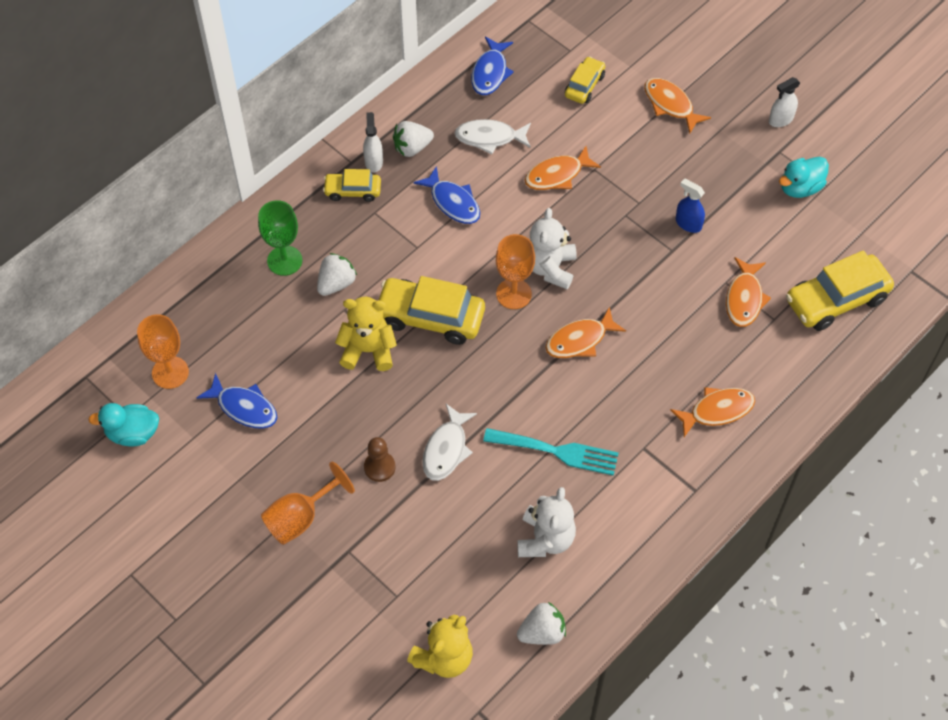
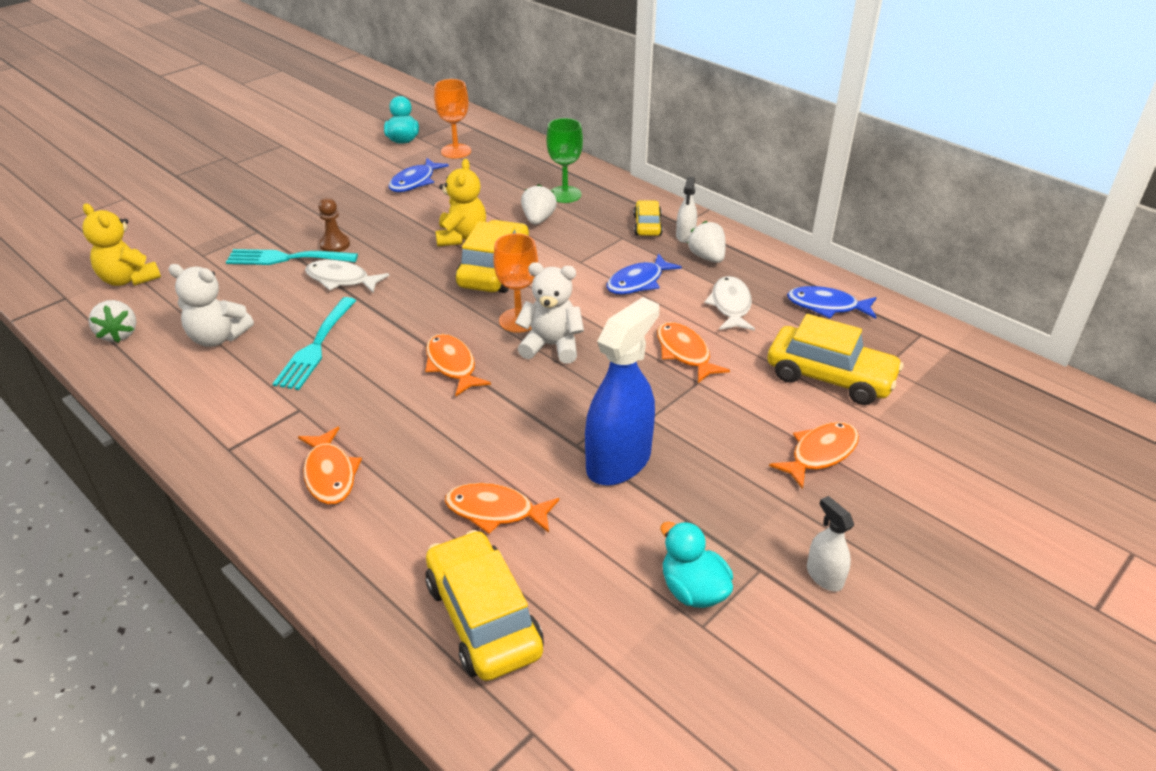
camera: 90 degrees right, 20 degrees down
(300, 518) = (299, 209): orange goblet -> none
(336, 283) = (538, 219): white strawberry -> white strawberry turned 120 degrees counterclockwise
(373, 161) = (685, 236): white spray bottle -> white spray bottle turned 105 degrees clockwise
(405, 509) = (286, 258): none -> turquoise fork
(584, 85) = (830, 377): yellow car -> yellow car, size x1.79
(688, 224) = (618, 462): blue spray bottle -> blue spray bottle, size x2.08

